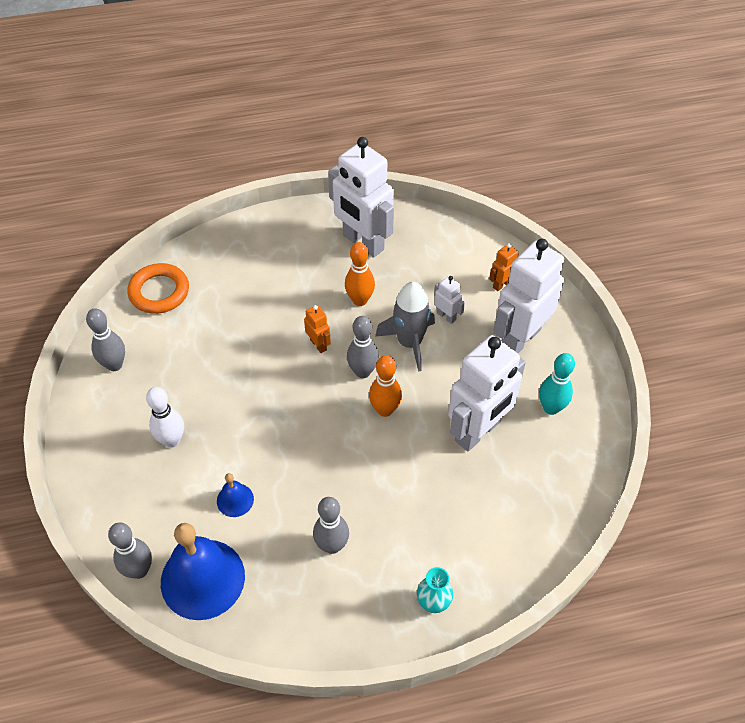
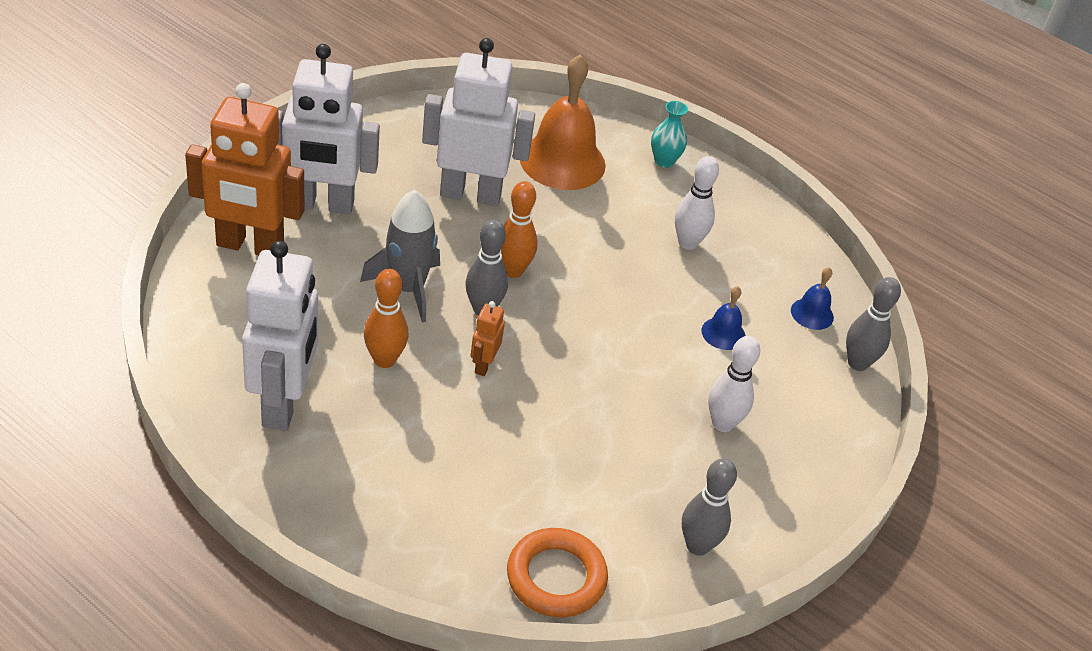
camera: 135 degrees left, 10 degrees down
(202, 578) = (812, 313): blue bell -> blue bell, size x0.46
(332, 545) = (687, 243): grey bowling pin -> white bowling pin
(446, 316) = (341, 273): white robot -> none
(479, 520) = (562, 161): none -> orange bell
(501, 284) = (250, 246): orange robot -> orange robot, size x2.32
(551, 408) = (393, 155): turquoise bowling pin -> none

